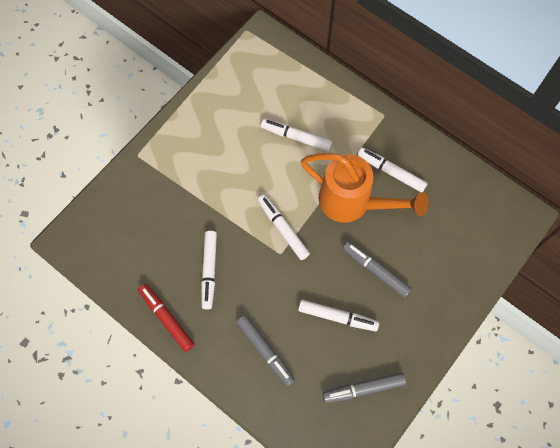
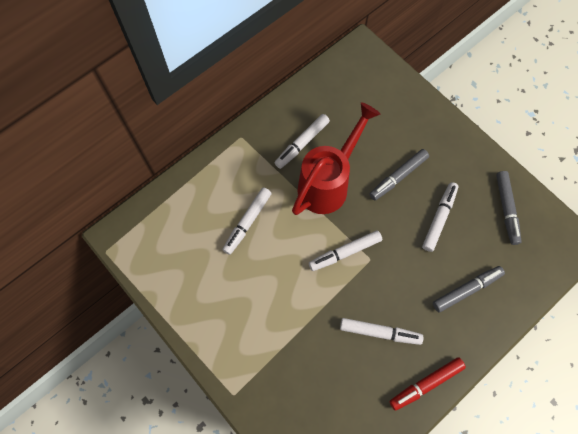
camera: 80 degrees left, 0 degrees up
(353, 203) = (328, 183): orange watering can -> red watering can

